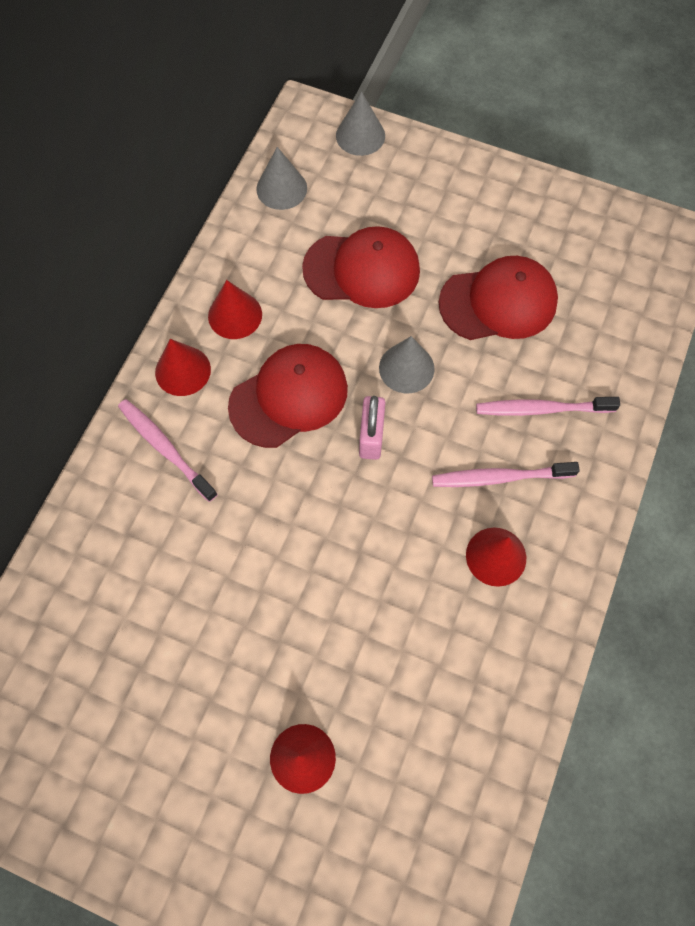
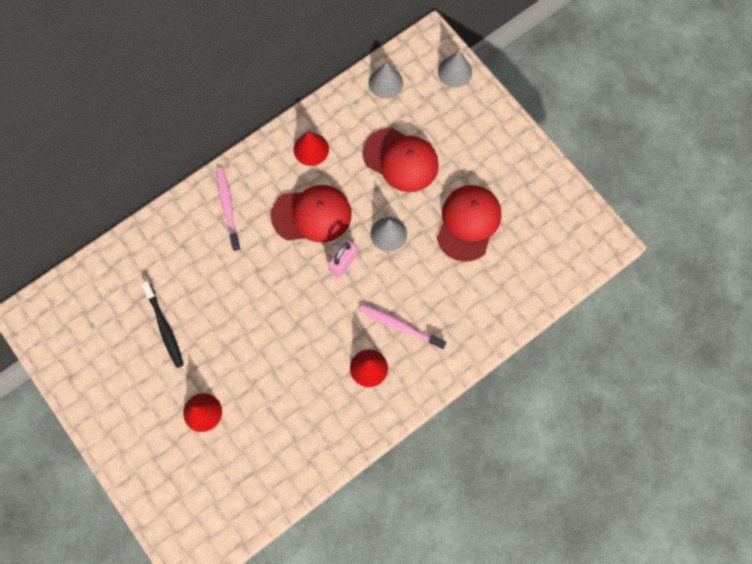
camera: 30 degrees right, 5 degrees up
(171, 665) = (164, 327): none -> black toothbrush
(183, 370) = (263, 167): red cone -> none
(498, 302) = (468, 223): red cap -> red cap turned 90 degrees counterclockwise
(541, 409) = (450, 300): pink toothbrush -> none

